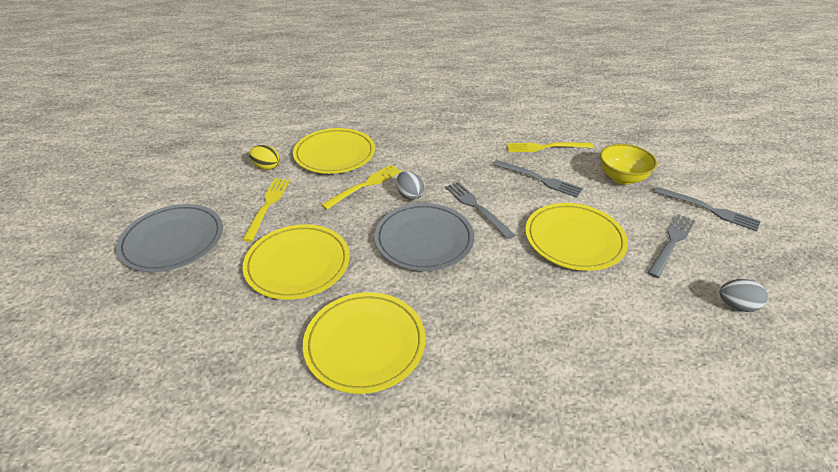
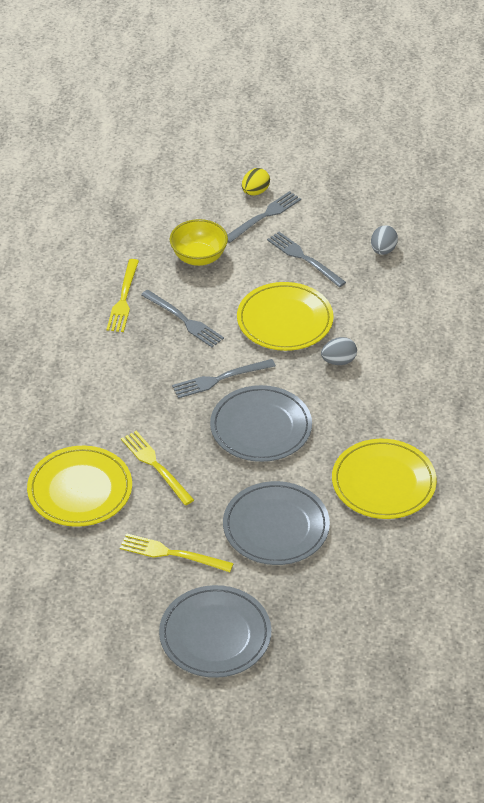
camera: 80 degrees left, 5 degrees up
(266, 167) = (89, 557): yellow egg -> yellow egg (255, 192)
(298, 264) = (276, 527): yellow plate -> grey plate
(409, 195) = (185, 429): grey egg -> grey egg (338, 361)
(539, 179) = (183, 320): grey fork -> grey fork turned 90 degrees clockwise

